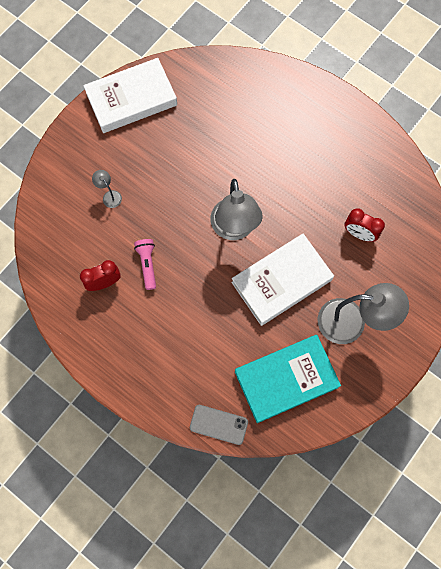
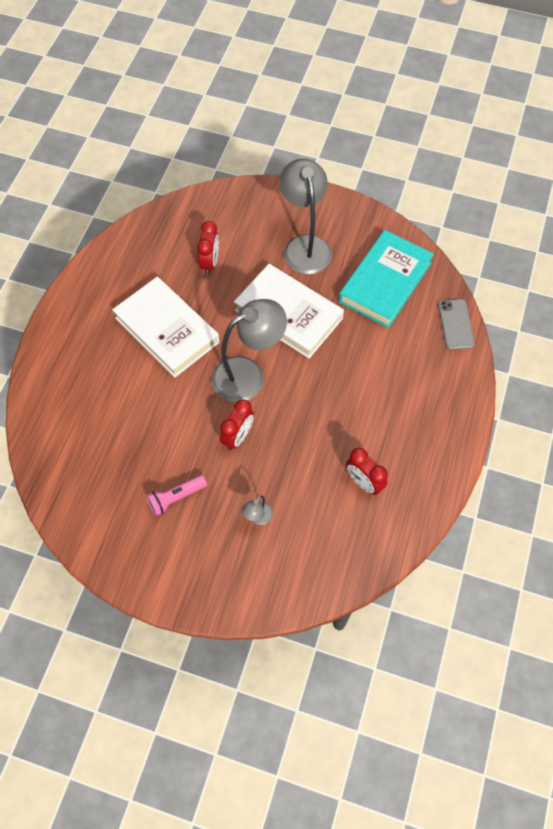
camera: 110 degrees left, 10 degrees down
(131, 99) = (118, 542): white book -> white book (167, 330)
(147, 264) = (324, 445): pink flashlight -> pink flashlight (176, 498)
(181, 203) = (238, 437): none -> red clock
(286, 379) = (385, 282): turquoise book -> turquoise book turned 75 degrees clockwise

